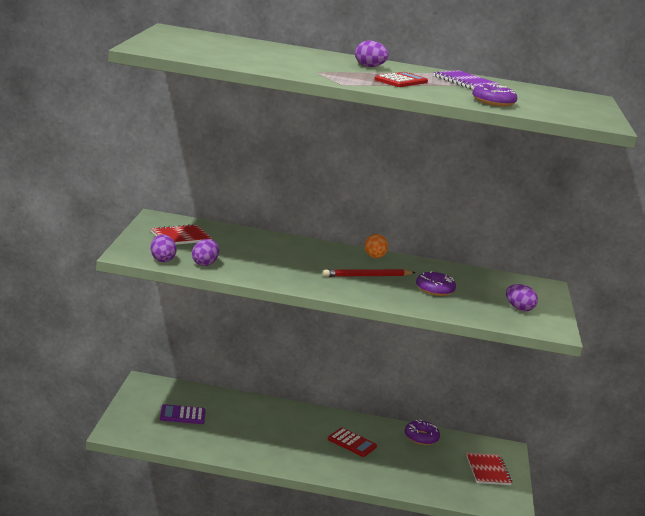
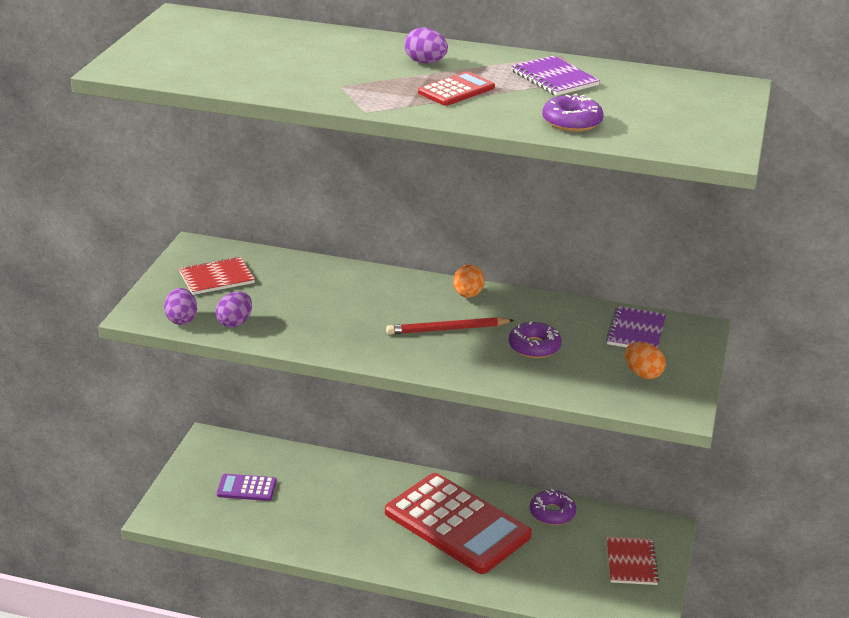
camera: 10 degrees right, 10 degrees up
(352, 443) = (457, 524): red calculator -> red calculator, size x2.34
(504, 284) = (636, 331): none -> purple notebook
(519, 308) = (643, 374): purple egg -> orange egg

